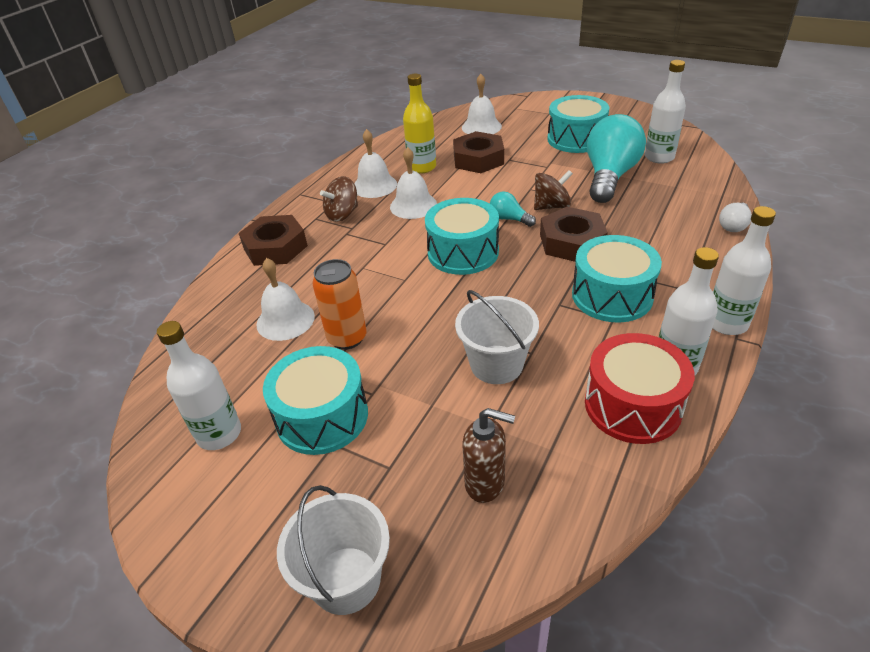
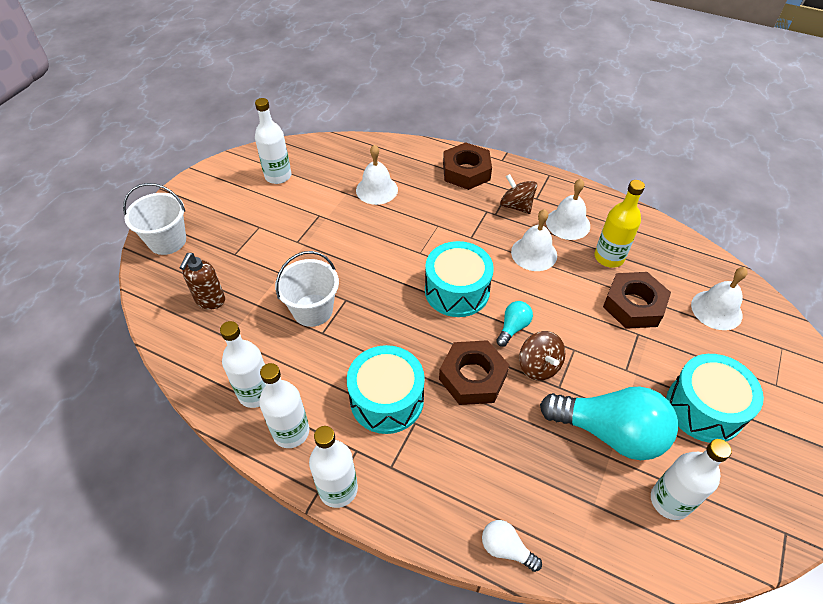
camera: 85 degrees right, 10 degrees up
(322, 416) = (282, 219): turquoise drum -> none
(347, 338) = (353, 224): orange can -> none
(632, 405) = (255, 393): red drum -> white bottle

